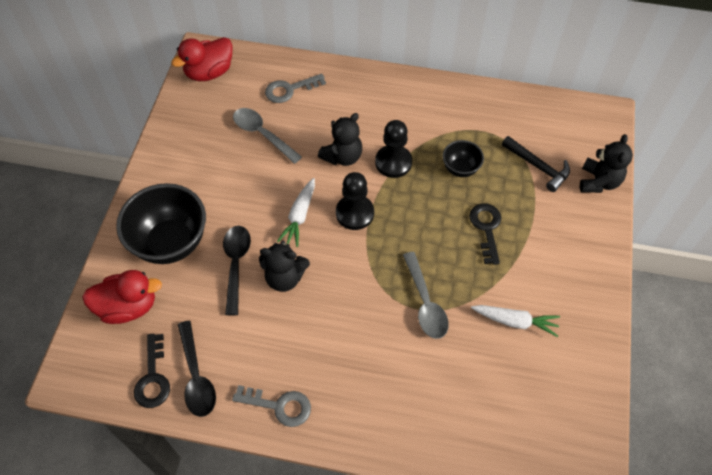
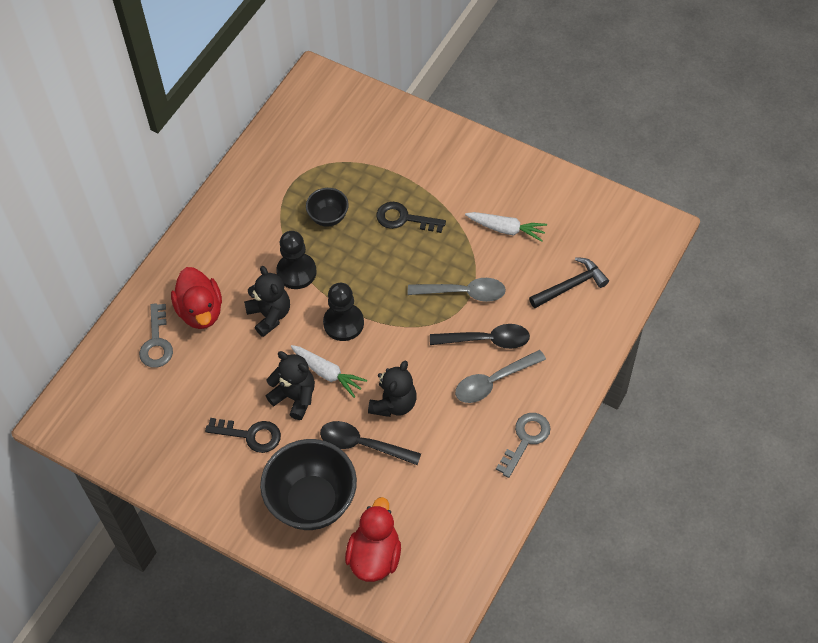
camera: 70 degrees left, 0 degrees up
(153, 377) = (462, 545): black key -> black key (250, 435)
(196, 376) = (473, 505): black spoon -> black spoon (487, 340)
(209, 72) = (91, 419): red duck -> red duck (200, 311)
(262, 134) = (207, 384): grey spoon -> grey spoon (493, 382)
(515, 322) = (506, 229): white carrot -> white carrot turned 75 degrees clockwise
(538, 167) = (352, 154): black hammer -> black hammer (571, 286)
(598, 182) = (389, 114): black teddy bear -> black teddy bear (295, 397)

